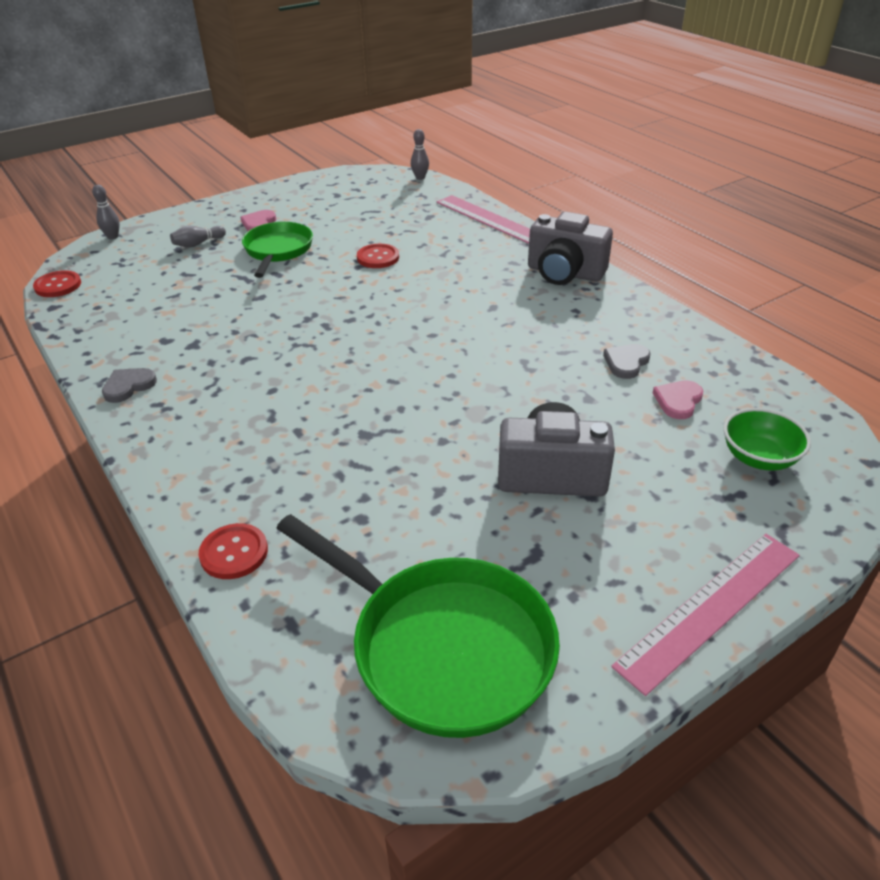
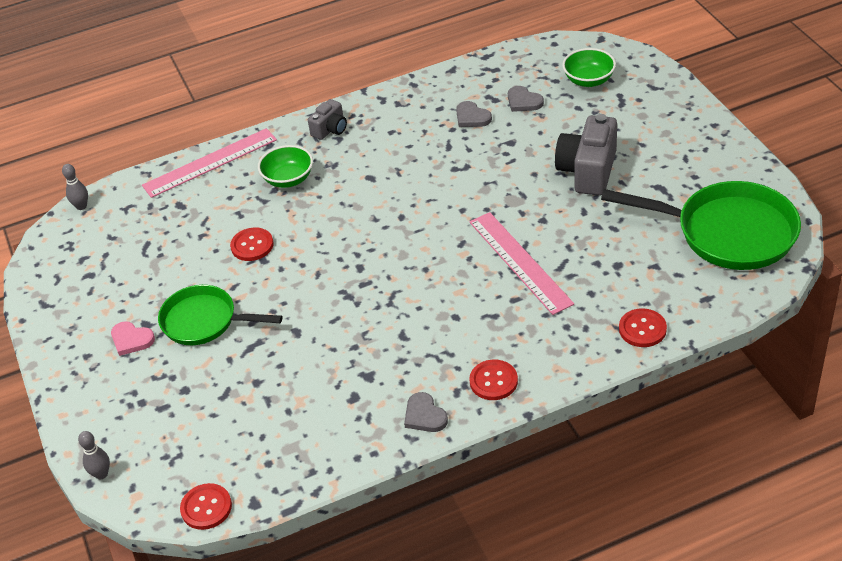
camera: 75 degrees left, 5 degrees up
(166, 428) = (493, 381): none -> red button
(198, 244) = (158, 390): grey bowling pin -> none
(442, 647) = (728, 233): green pan -> green pan turned 60 degrees clockwise
(478, 262) = (288, 179): none -> green bowl
(564, 273) = (330, 129): grey camera -> grey camera, size x0.55
(678, 401) = (523, 101): pink heart -> grey heart
(711, 608) = (708, 126): pink ruler -> pink ruler (520, 262)

